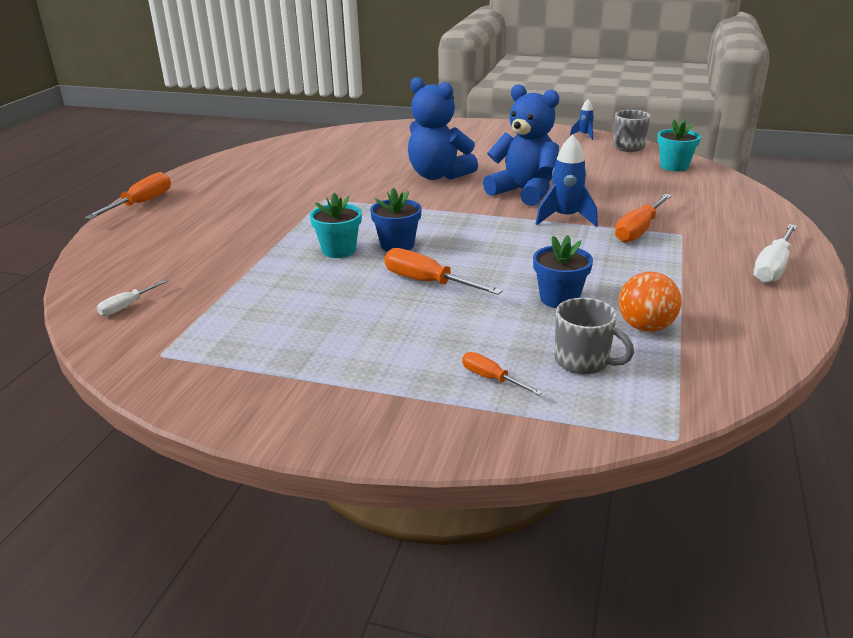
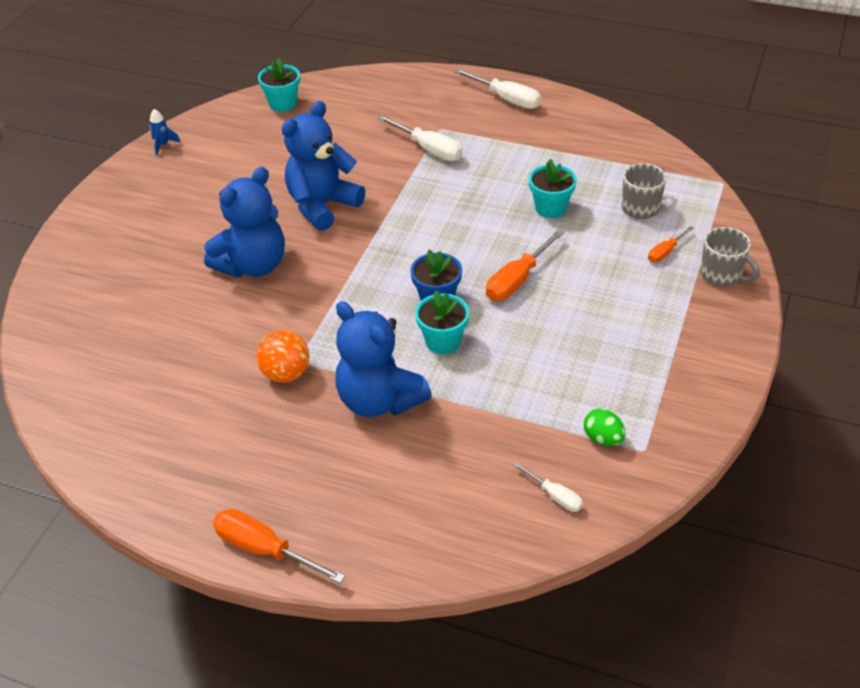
camera: 85 degrees left, 15 degrees up
(186, 331) = (603, 438): none -> green egg
(271, 229) = (379, 400): none -> blue teddy bear
(559, 299) = (550, 208): blue flower pot -> turquoise flower pot
(565, 218) = (394, 186): blue rocket -> none
(628, 147) = (216, 122): grey mug -> grey mug (722, 275)
(638, 230) = (429, 149): orange screwdriver -> white screwdriver
(645, 327) = (594, 173): orange ball -> orange ball (286, 373)

